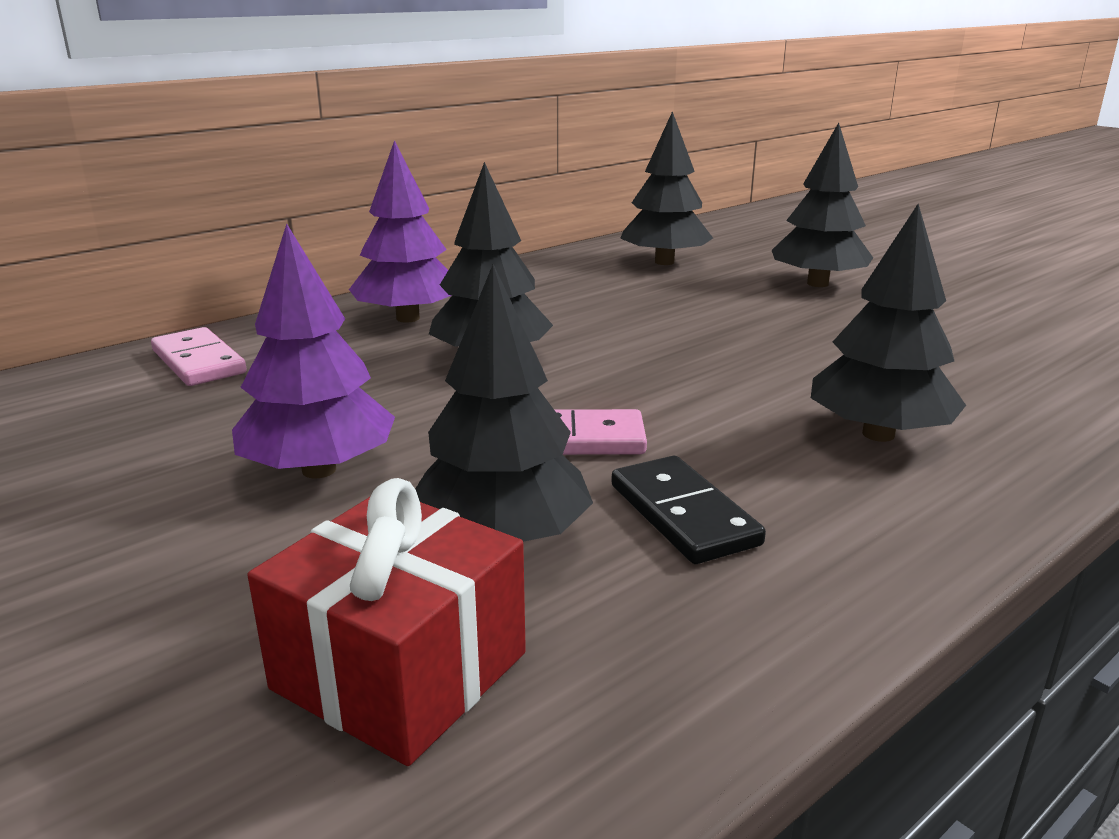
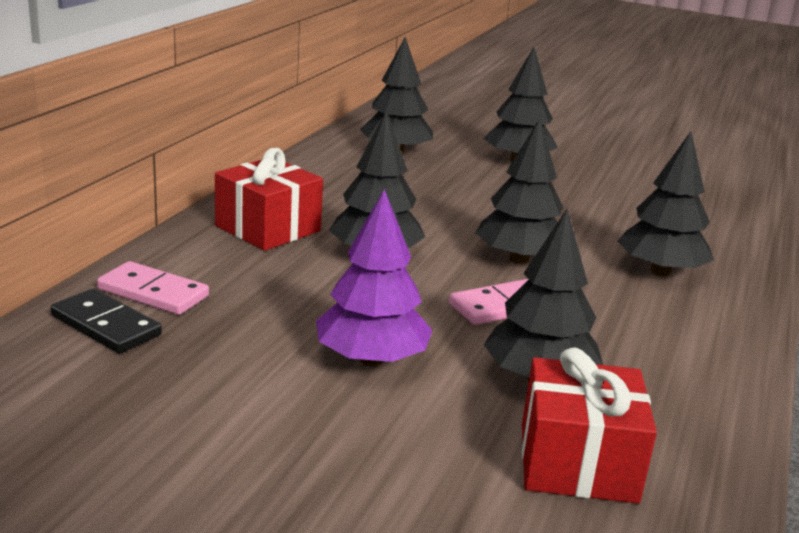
camera: 30 degrees left, 0 degrees up
(408, 318) = (268, 228): purple tree -> red gift
(673, 389) = (518, 259): none -> black tree
(683, 514) = (615, 342): black domino -> black domino (105, 326)

